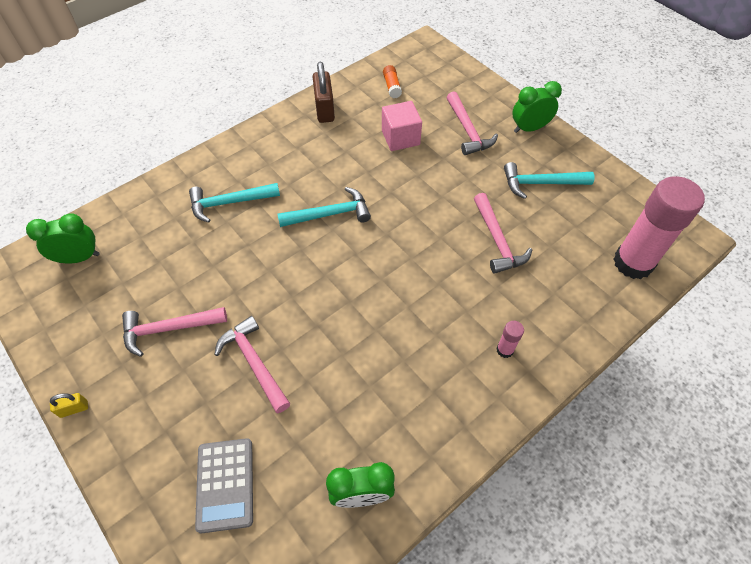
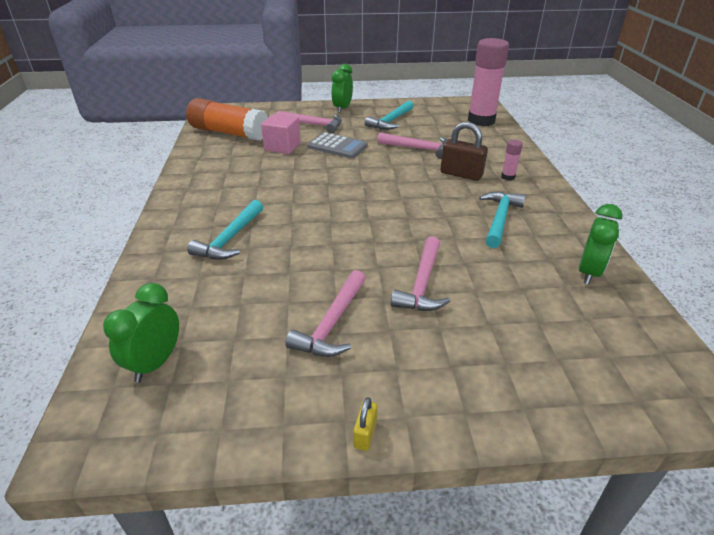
camera: 55 degrees left, 20 degrees down
(225, 484) = (537, 343): grey calculator -> grey calculator (337, 146)
(254, 363) = (422, 283): pink hammer -> pink hammer turned 75 degrees counterclockwise
(324, 109) = (203, 163): brown padlock -> brown padlock (461, 174)
(330, 214) = (312, 197): turquoise hammer -> turquoise hammer (499, 219)
(392, 86) = (229, 133): orange glue stick -> orange glue stick, size x2.46

